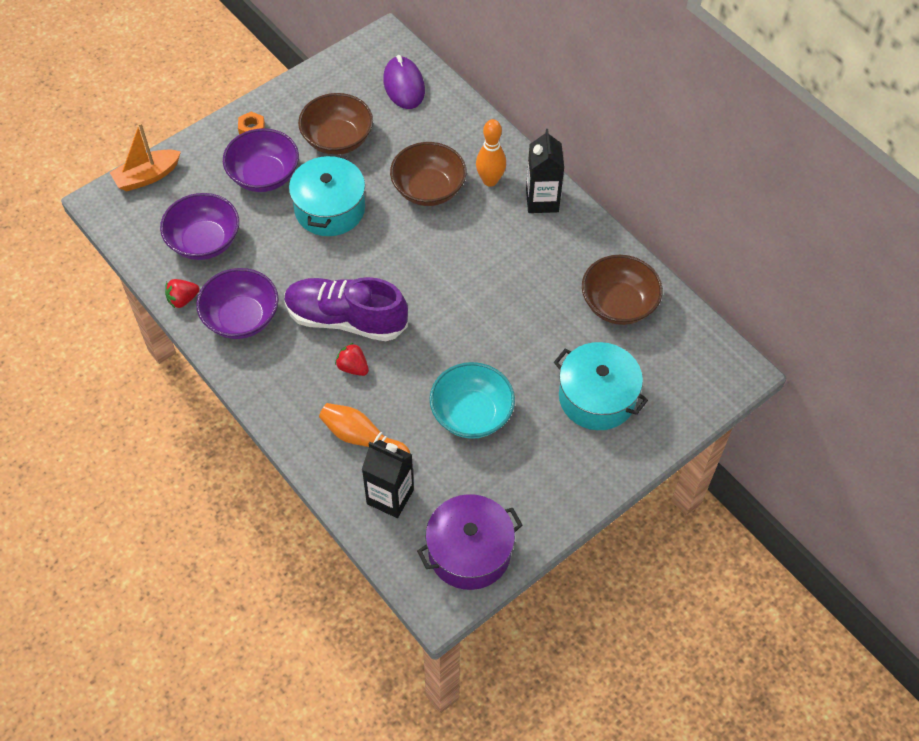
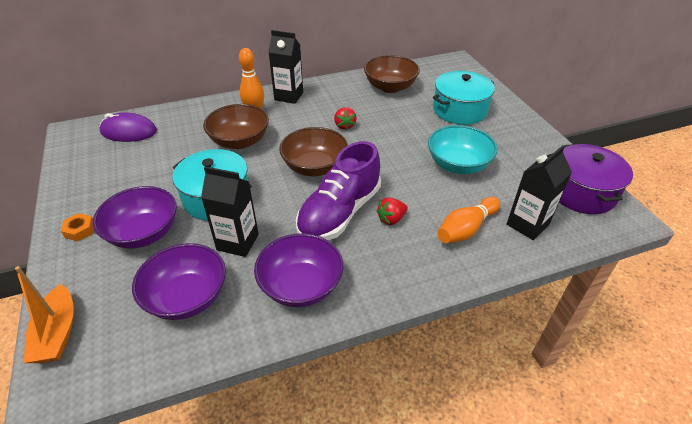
camera: 70 degrees left, 15 degrees down
(183, 299) = (250, 333): red strawberry -> red strawberry (344, 126)
(277, 250) = (238, 242): none -> black carton
(337, 139) = (147, 178): brown bowl -> brown bowl (315, 167)

